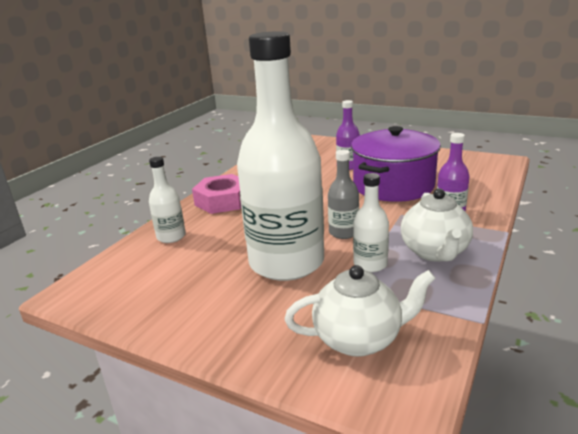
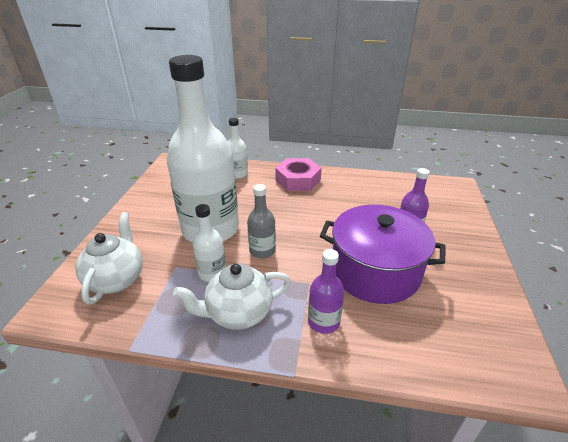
camera: 70 degrees right, 10 degrees up
(359, 339) = (117, 279): white teapot -> white teapot turned 150 degrees counterclockwise

